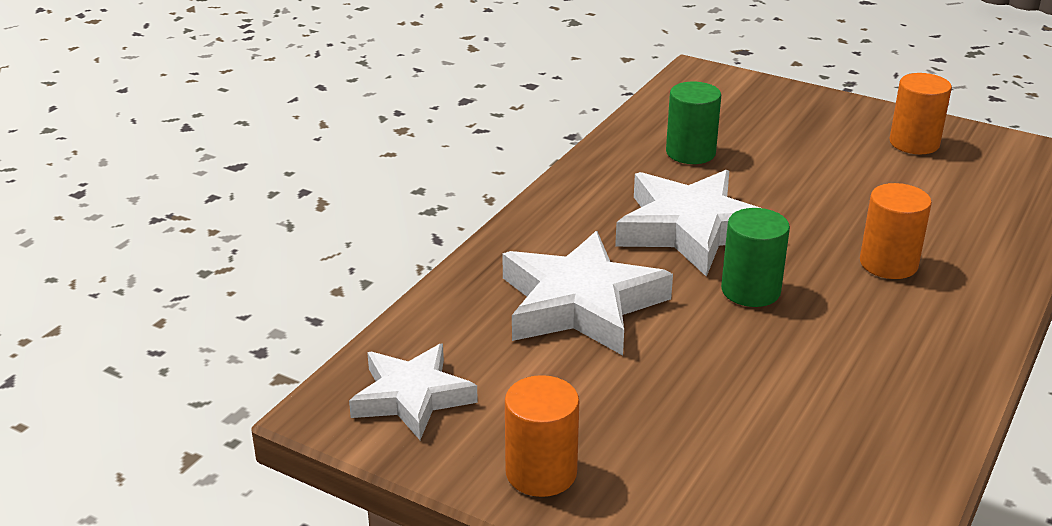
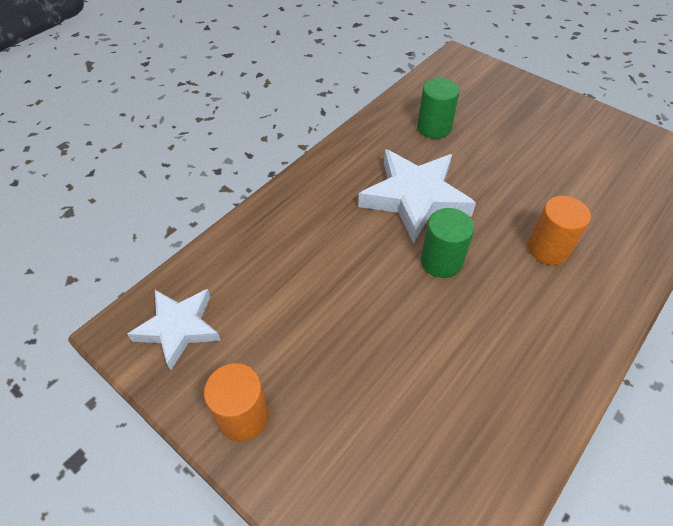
camera: 10 degrees right, 20 degrees up
(581, 304) = (319, 257): white star -> none
(914, 143) = (595, 137): orange cylinder -> none

